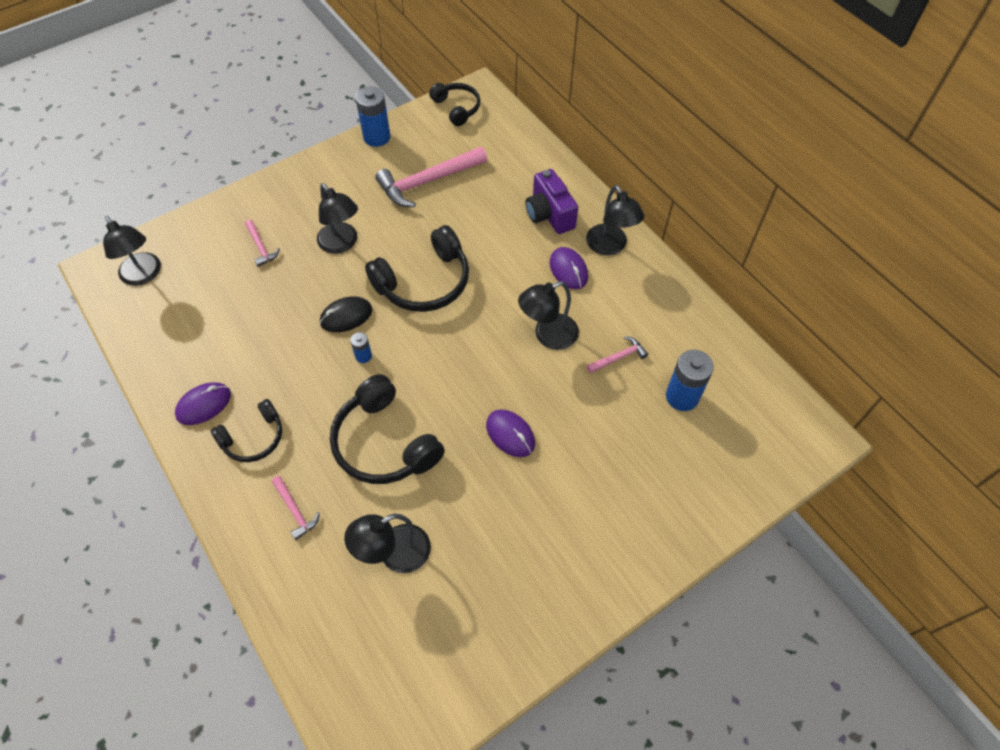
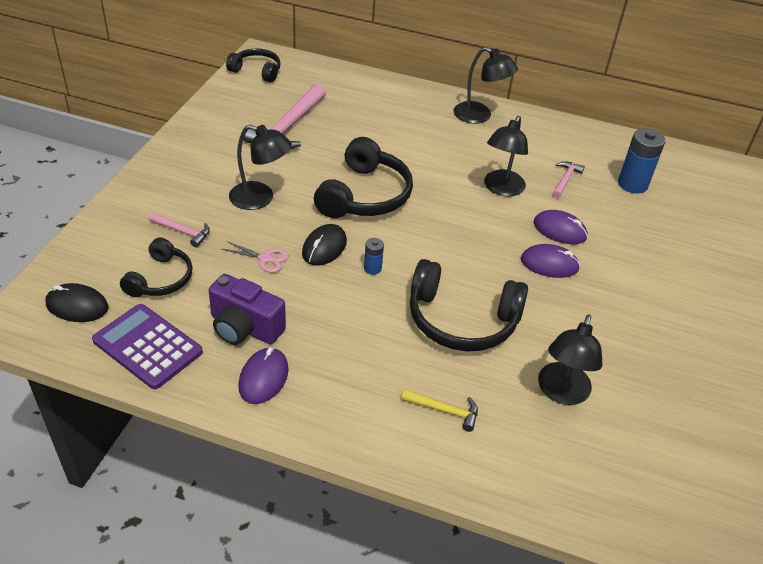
camera: 40 degrees left, 15 degrees down
(144, 275) = (77, 306): black lamp -> black mouse
(157, 334) = (147, 346): none -> purple calculator
(254, 438) = (343, 377): black headphones -> black headphones (161, 279)
(295, 303) = (265, 259): none -> pink scissors
(295, 510) = (444, 410): pink hammer -> yellow hammer
(377, 137) = (206, 113): blue battery -> none
(549, 214) = (412, 113): purple camera -> purple camera (245, 328)
(568, 270) = (467, 142): purple mouse -> purple mouse (559, 230)

